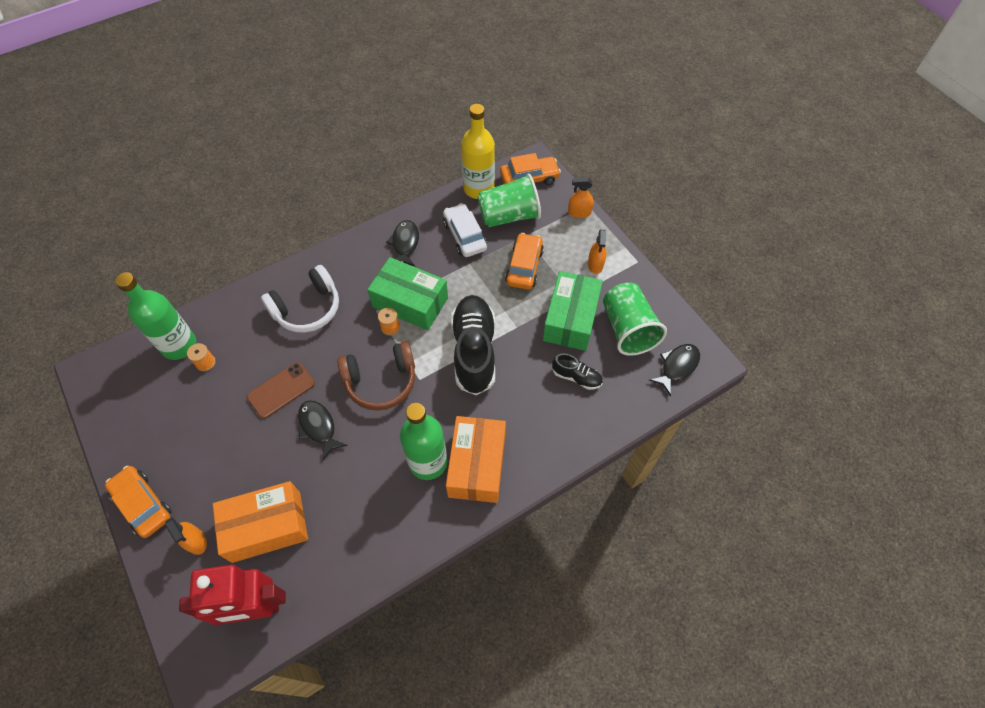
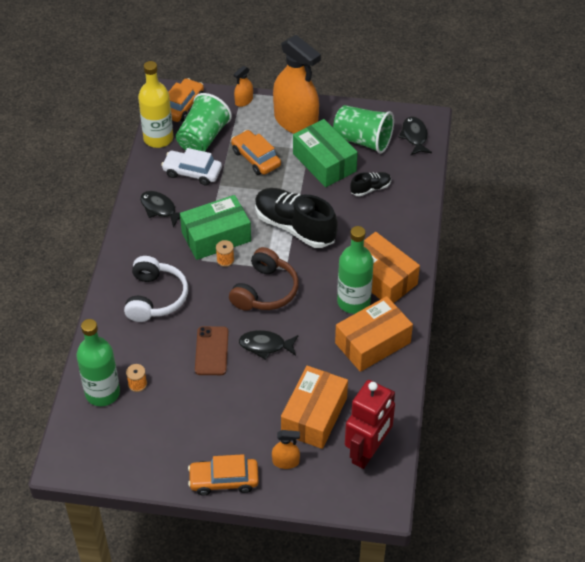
camera: 50 degrees left, 10 degrees down
(392, 515) = (372, 343): none -> orange box
(595, 264) = (296, 122): orange spray bottle -> orange spray bottle, size x2.36

